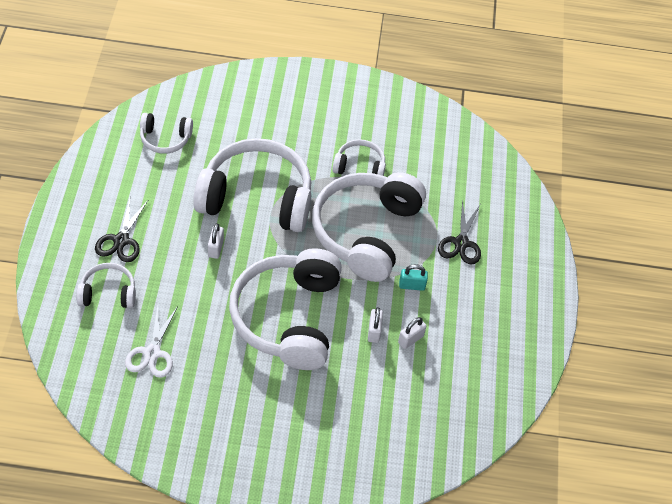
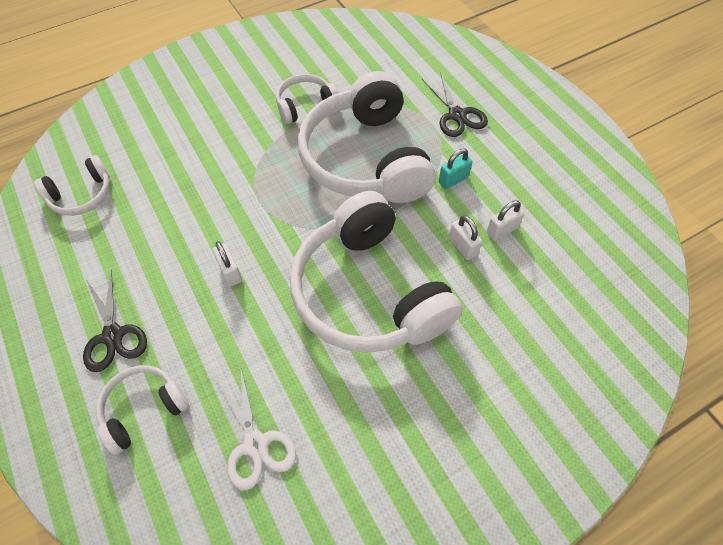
camera: 30 degrees left, 5 degrees up
(256, 198) = (231, 194): white headphones -> none
(410, 339) = (502, 230): white padlock -> white padlock turned 45 degrees clockwise

